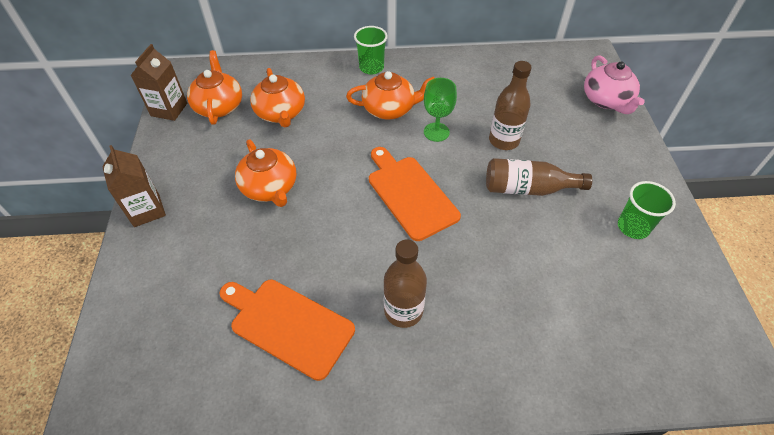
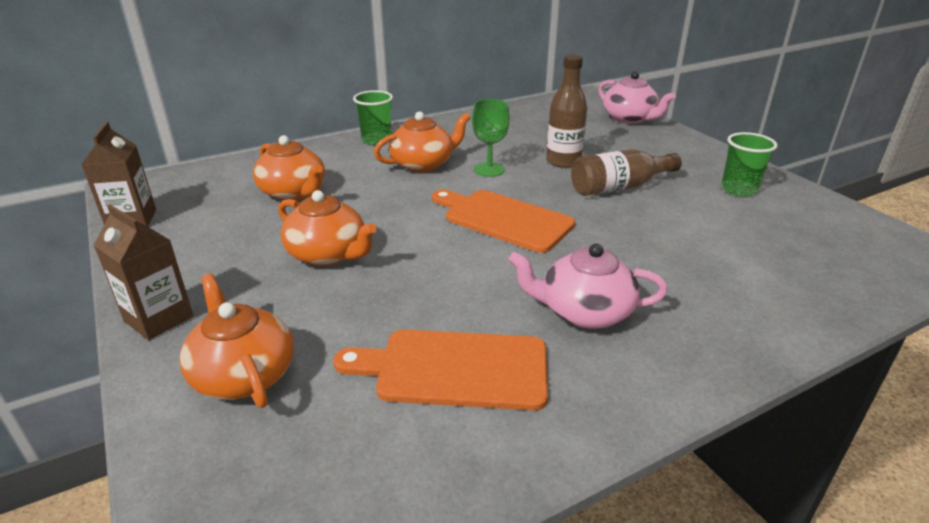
camera: 25 degrees left, 20 degrees down
(219, 106) = (204, 203): orange teapot -> orange teapot (243, 374)
(403, 311) = (584, 312): brown bottle -> pink teapot

